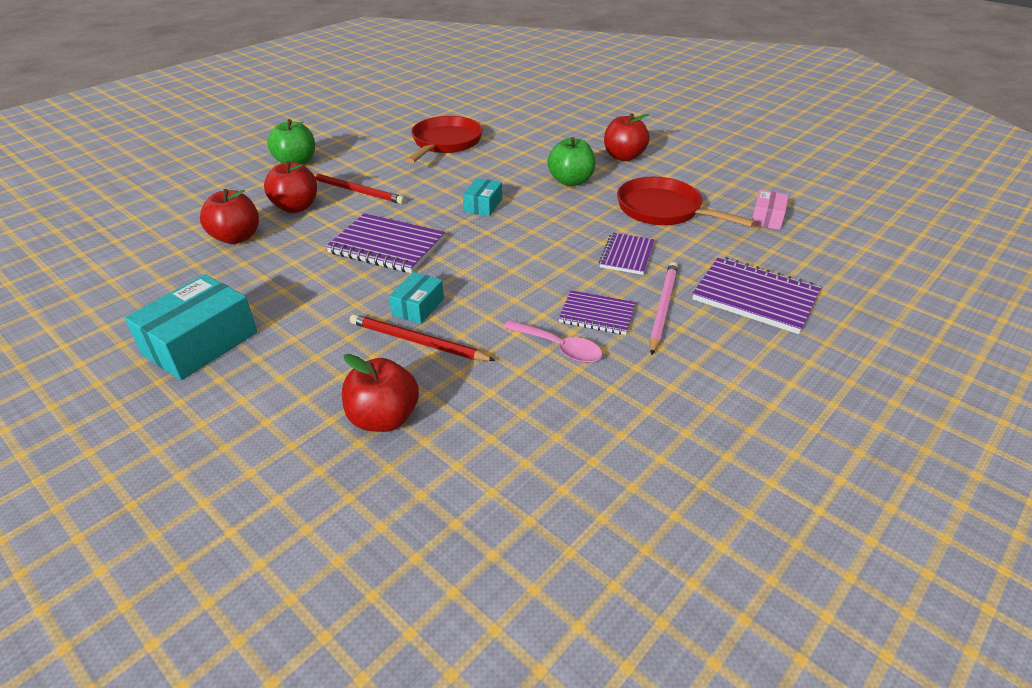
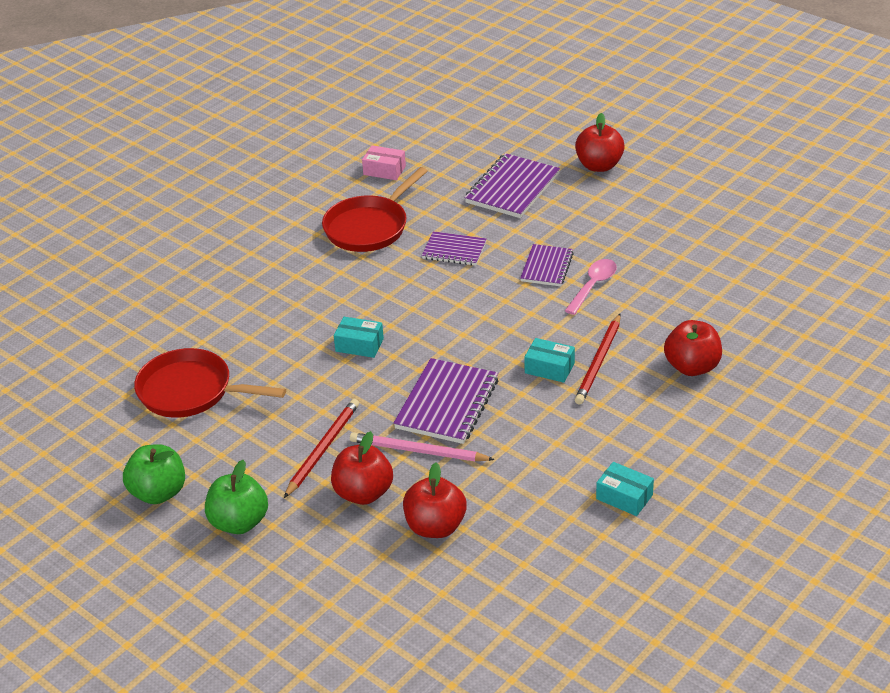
camera: 90 degrees left, 0 degrees up
(200, 343) = (624, 497): turquoise box -> turquoise box, size x0.55
(570, 181) = (305, 286): green apple -> green apple (158, 493)
(623, 157) = (246, 249): red apple -> red apple (599, 166)
(662, 308) = (533, 234): pink pencil -> pink pencil (419, 451)

